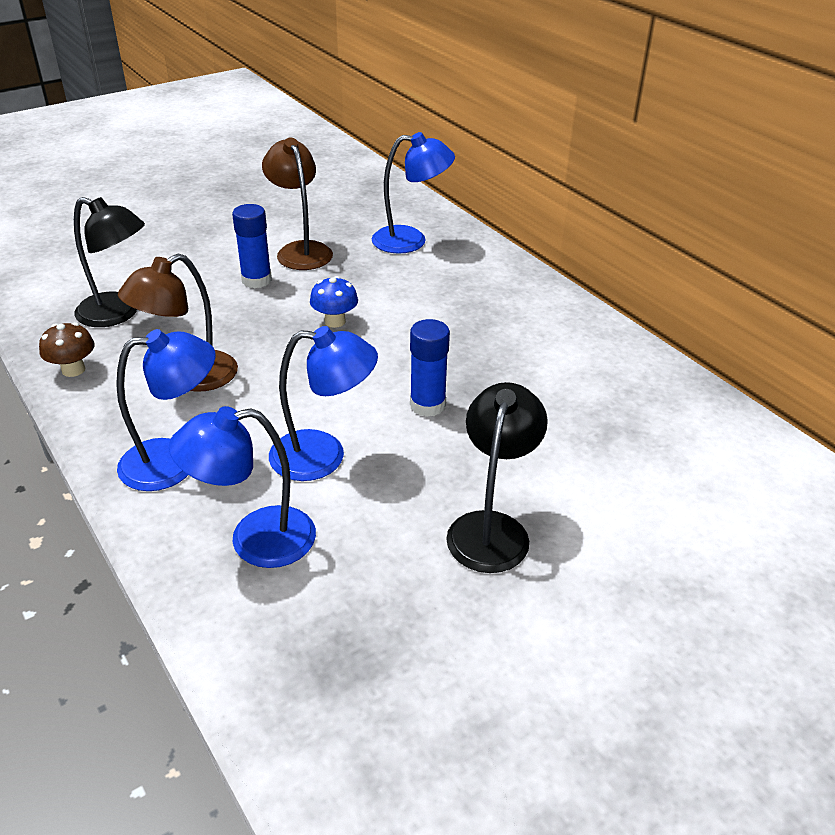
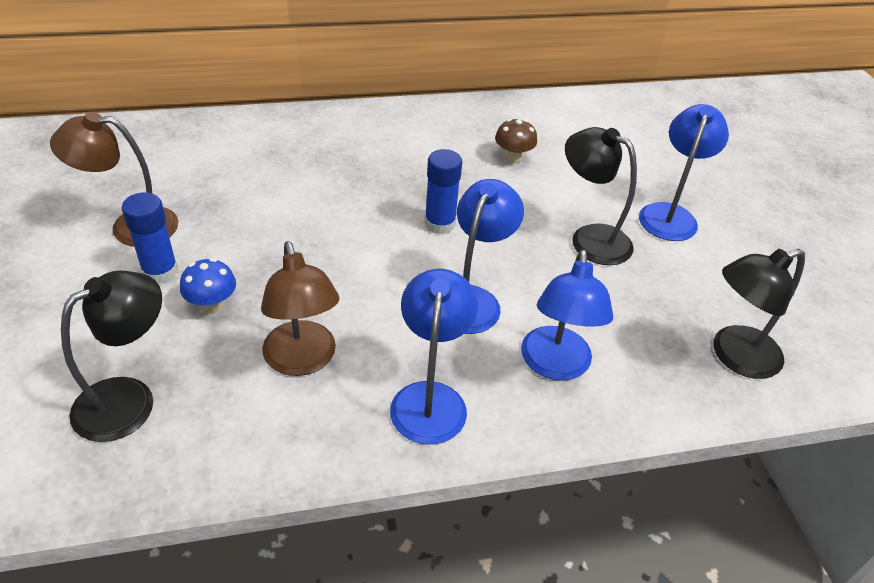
camera: 70 degrees left, 5 degrees up
(73, 370) = (217, 459): brown mushroom -> brown mushroom (513, 158)
(335, 321) = (282, 239): blue mushroom -> blue mushroom (212, 305)
(350, 714) = (734, 356): none -> black lamp
(411, 240) = (185, 154): blue lamp -> blue lamp (670, 214)

